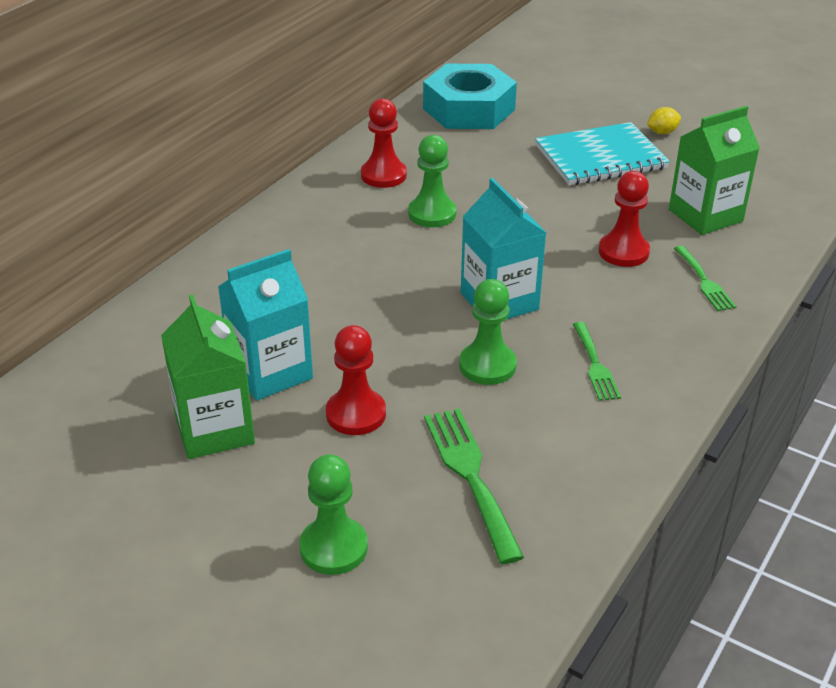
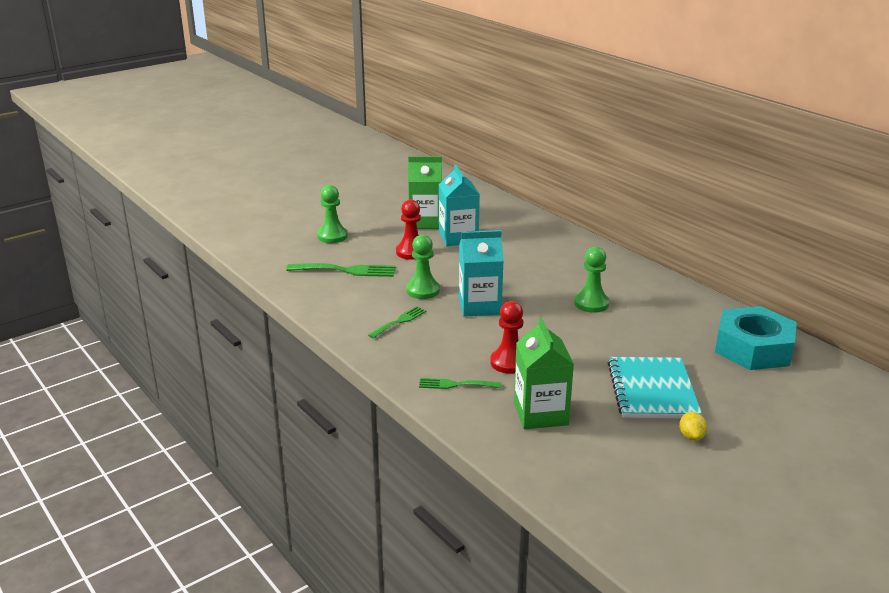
camera: 110 degrees right, 10 degrees down
(383, 175) = (650, 296): red pawn -> none
(595, 365) = (399, 321): green fork -> green fork turned 120 degrees clockwise

